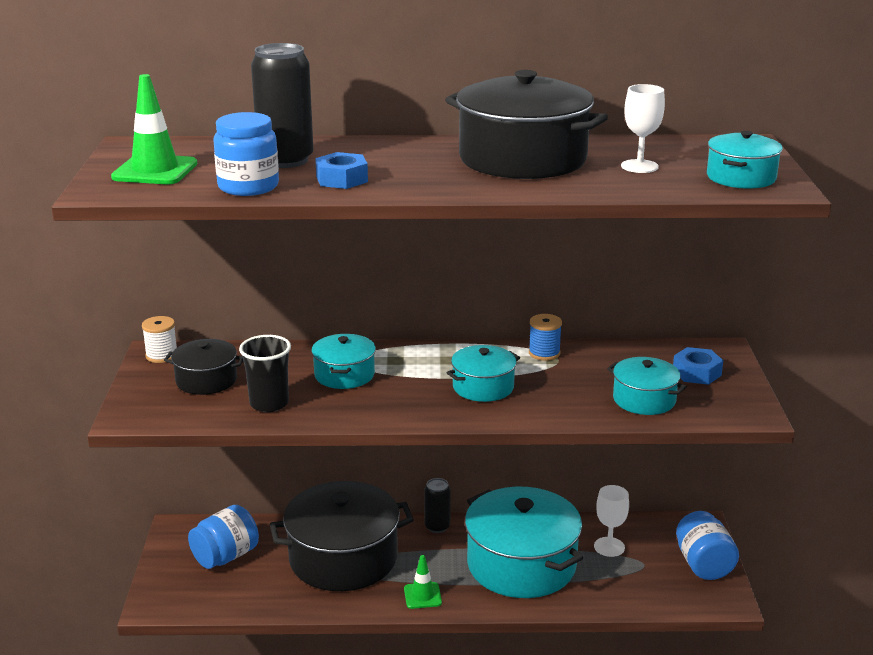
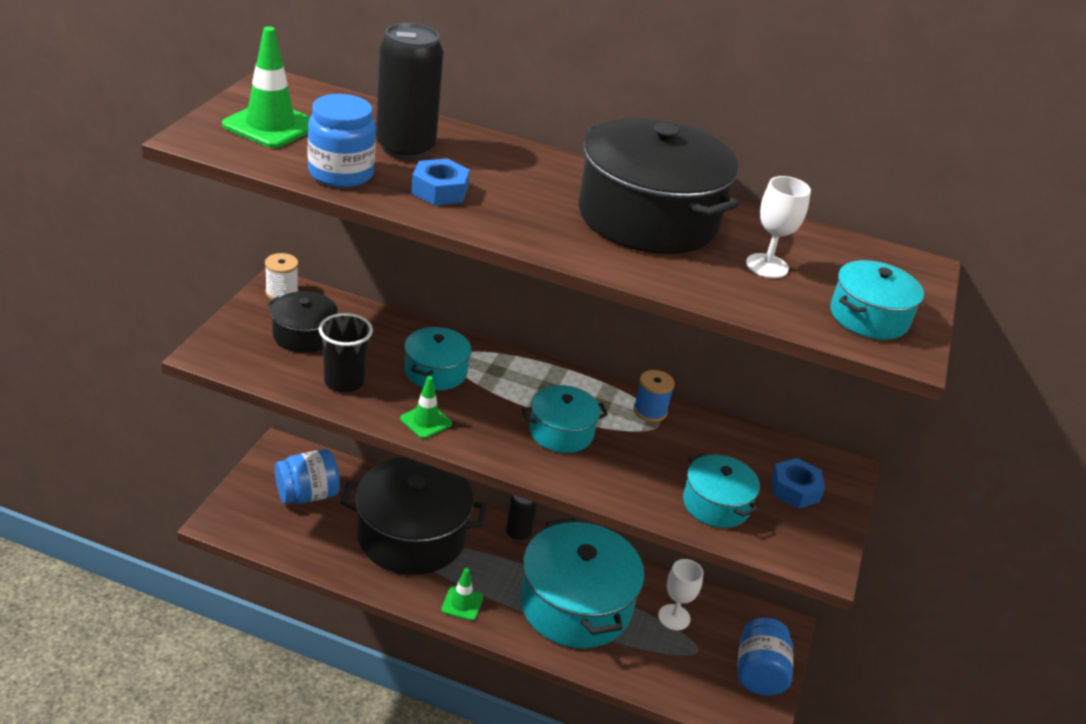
camera: 15 degrees right, 10 degrees up
(363, 411) = (426, 421): none -> green traffic cone

